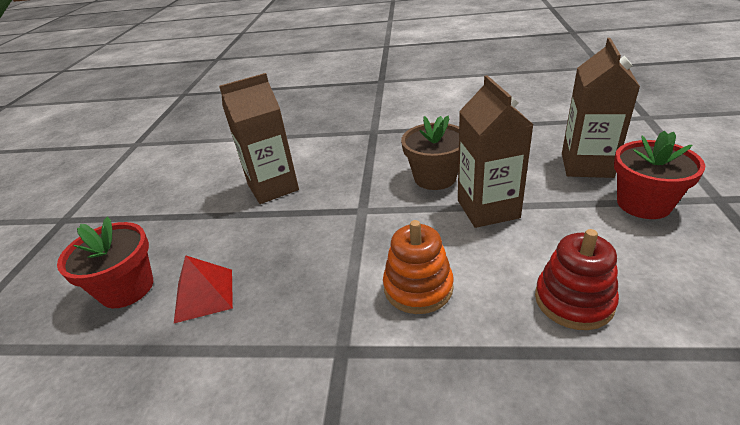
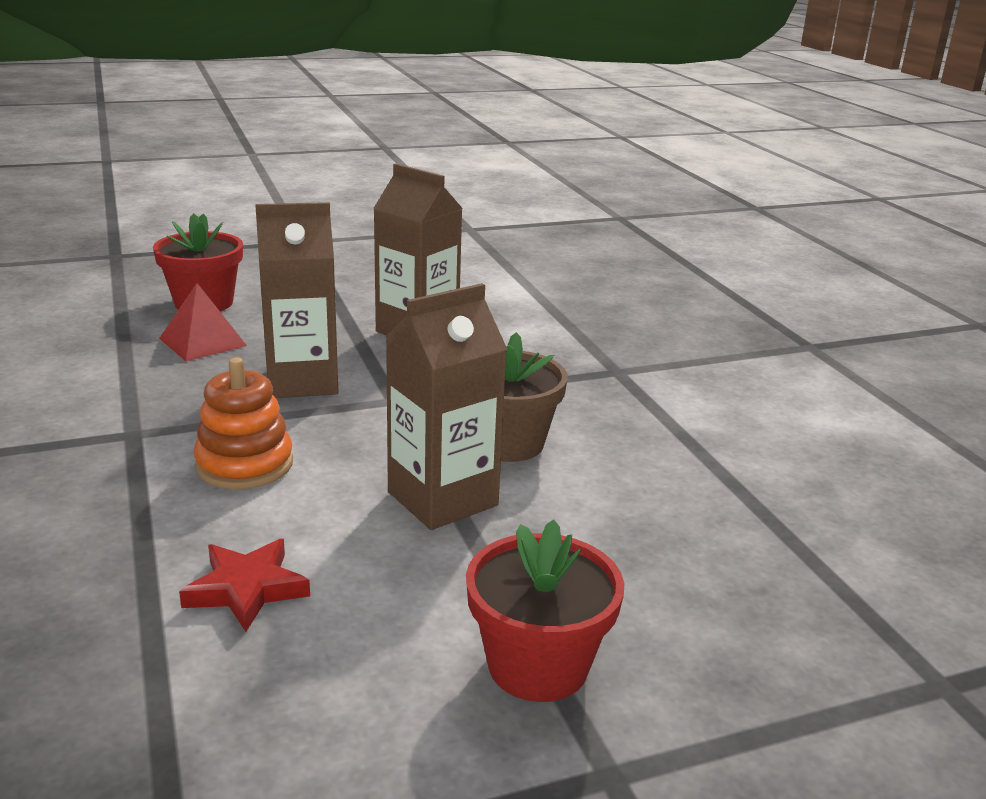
camera: 60 degrees right, 10 degrees down
(573, 300) = (246, 589): red stacking toy -> red star
(586, 165) = (643, 595): brown carton -> brown carton (302, 381)

